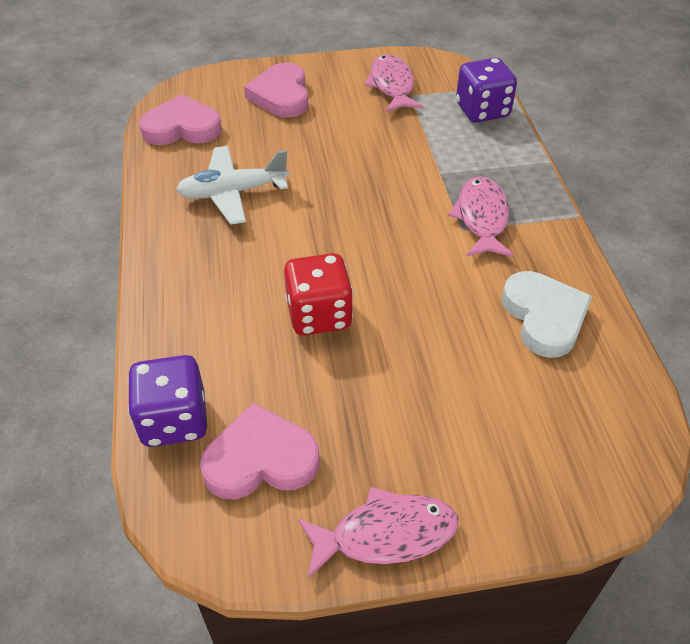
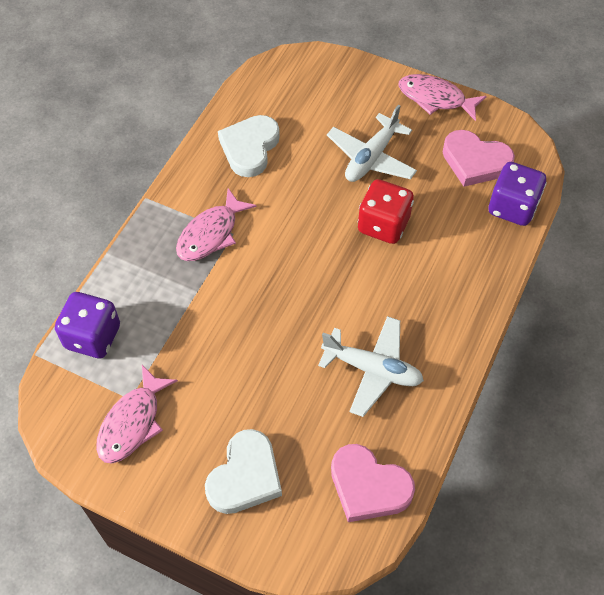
camera: 145 degrees left, 10 degrees up
(281, 96) = (245, 476): pink heart -> white heart
(398, 385) = (371, 158): none -> white plane

